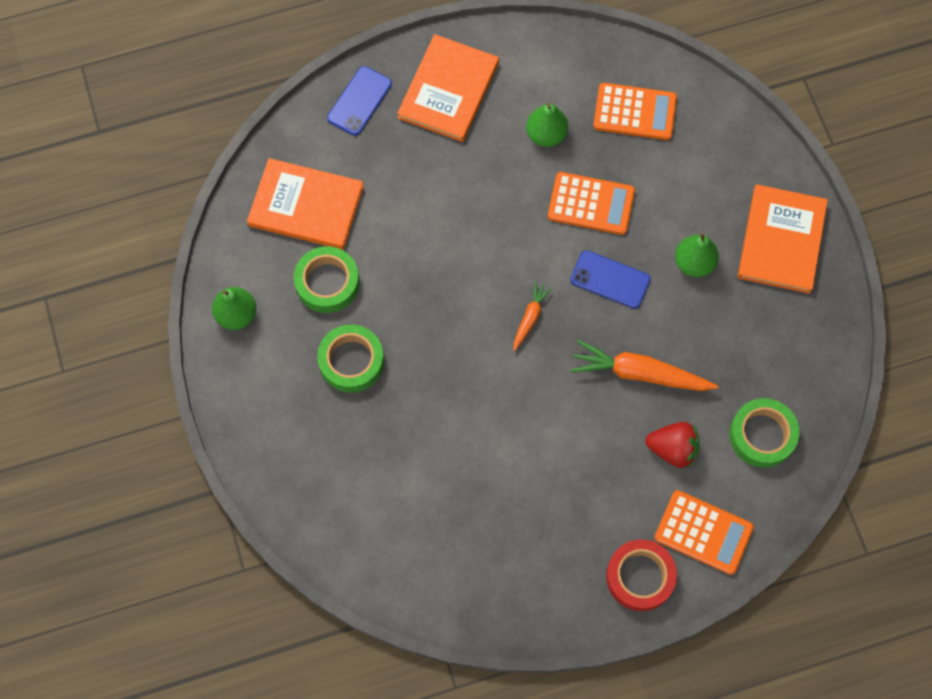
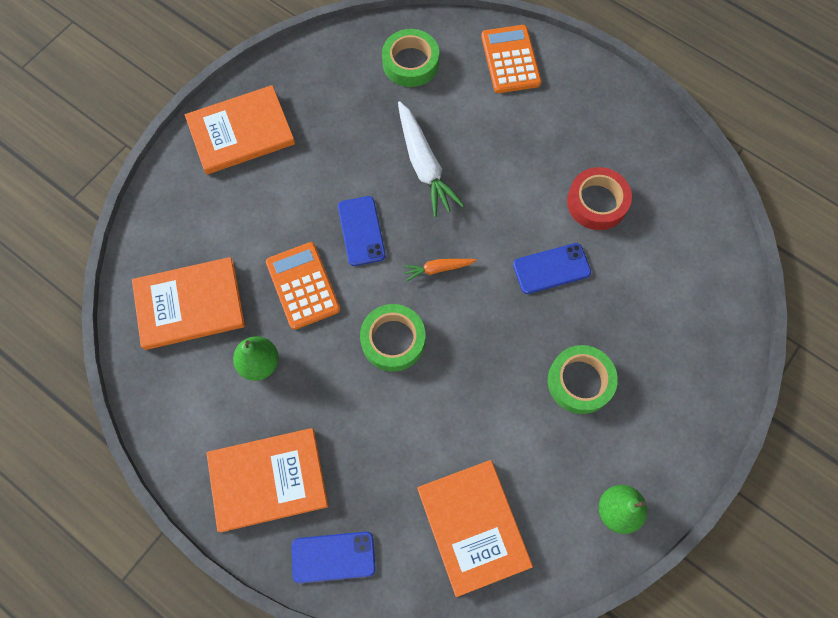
camera: 125 degrees left, 0 degrees up
(327, 283) = (529, 452): green tape -> green tape (393, 340)
(462, 411) = (551, 268): none -> blue phone
(634, 112) = (190, 304): orange calculator -> orange book
(640, 373) = (424, 165): orange carrot -> white carrot
(640, 577) = (573, 79): red tape -> red tape (597, 202)
(672, 449) = (466, 111): red strawberry -> none
(694, 263) = (303, 180): green pear -> none

